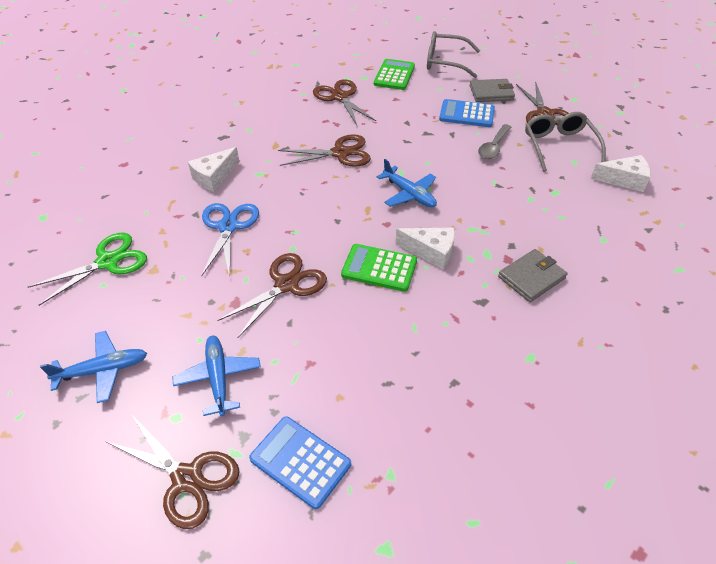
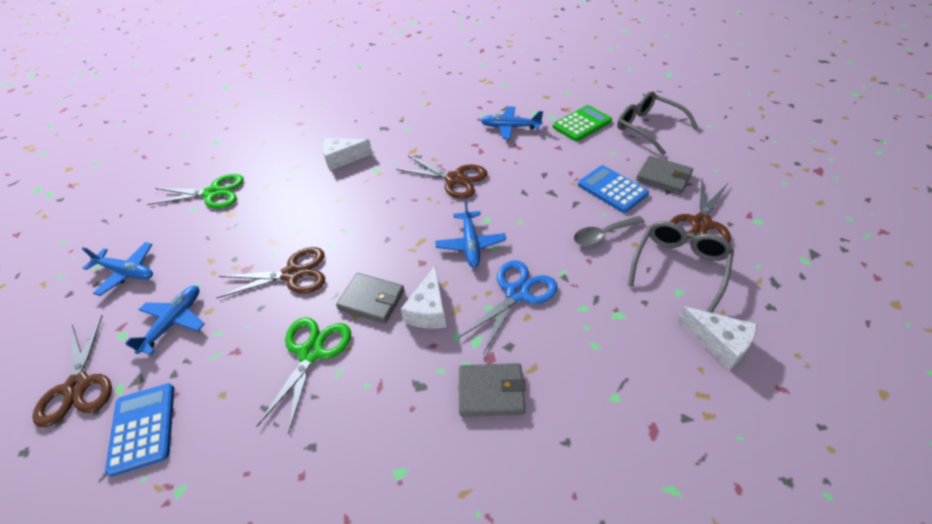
camera: 40 degrees right, 0 degrees up
(228, 226) = (308, 204): blue scissors -> blue scissors (517, 293)
(340, 97) = (510, 127): brown scissors -> blue plane
(377, 327) = (312, 352): none -> green scissors
(379, 268) = (371, 300): green calculator -> grey wallet
(431, 252) = (429, 310): white cheese -> white cheese turned 45 degrees clockwise

